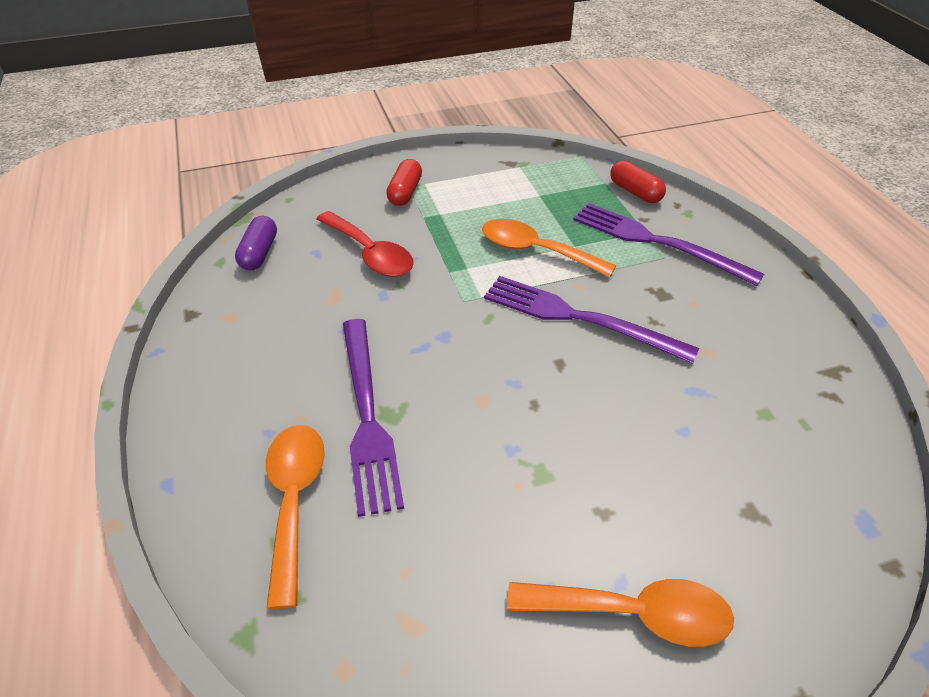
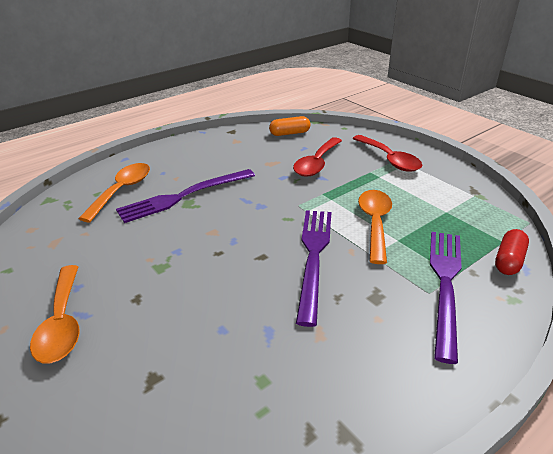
camera: 70 degrees right, 10 degrees down
(259, 253) = (289, 133): purple capsule -> orange capsule
(294, 501) = (122, 191): orange spoon -> orange spoon turned 45 degrees counterclockwise
(405, 192) = (389, 159): red capsule -> red spoon

